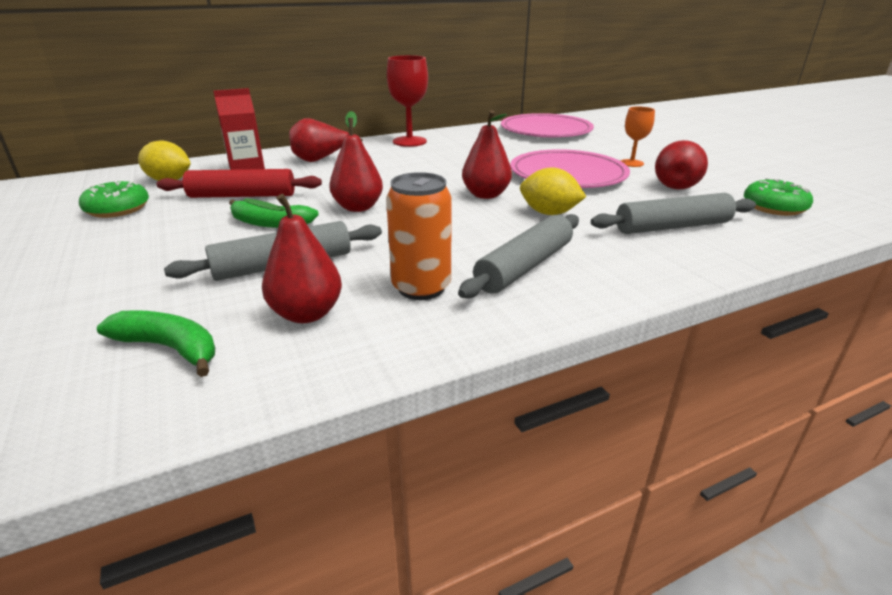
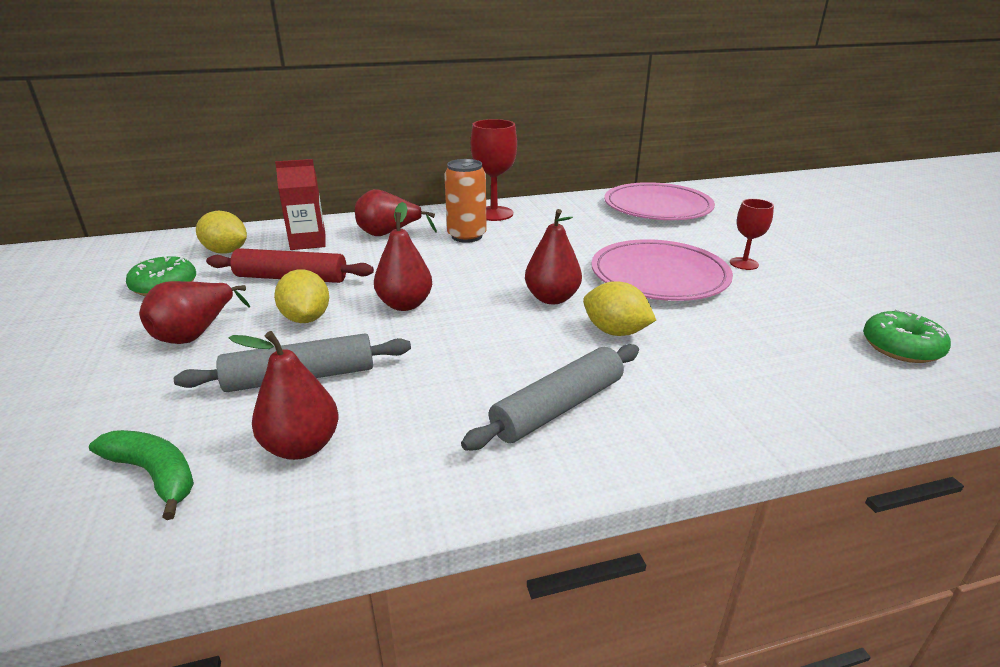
camera: 10 degrees right, 0 degrees up
(270, 223) = (306, 319): green banana -> yellow lemon
(421, 288) = (433, 425): orange can -> orange can (466, 236)
(631, 163) = (744, 263): orange goblet -> red goblet
(672, 227) = (757, 366): grey rolling pin -> none
(676, 185) = (787, 302): red pear -> red pear (196, 334)

